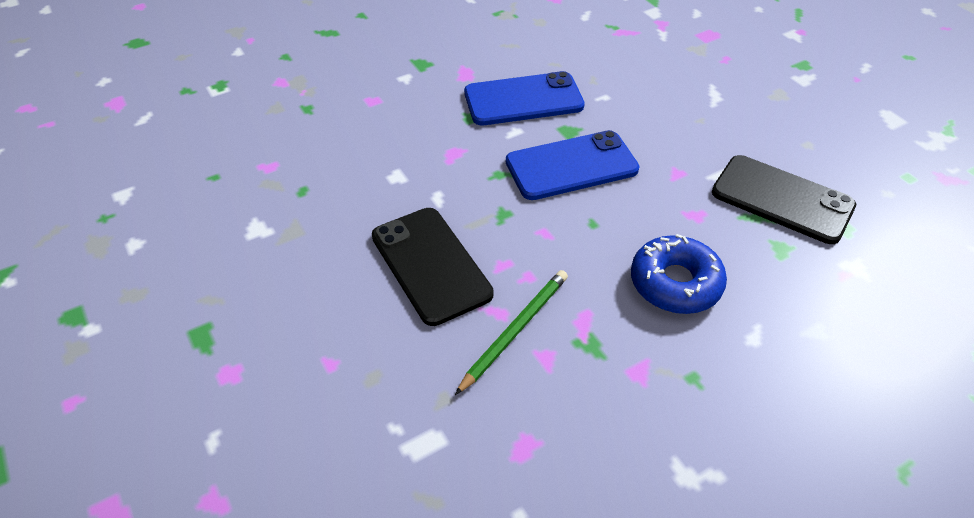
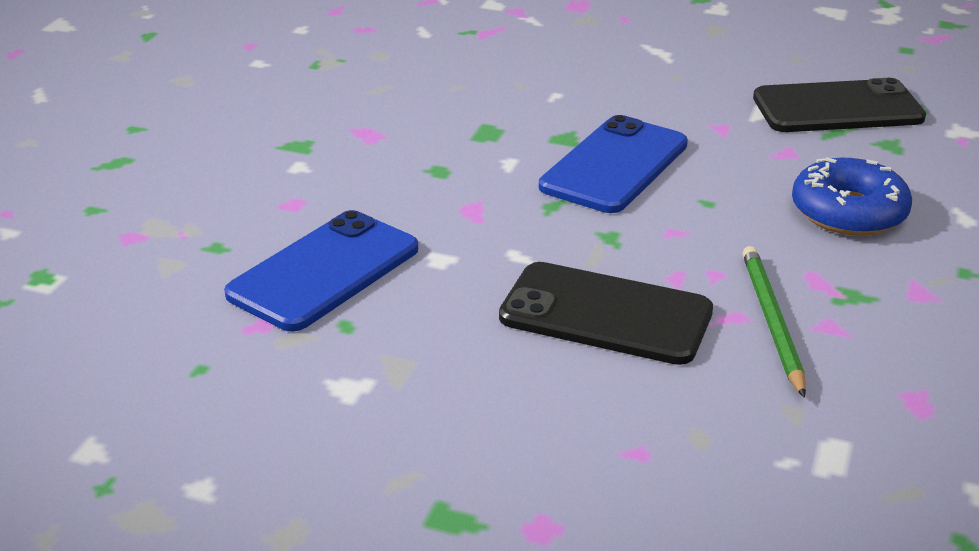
camera: 40 degrees left, 15 degrees down
(523, 99) = (474, 131): blue phone -> blue phone (324, 271)

